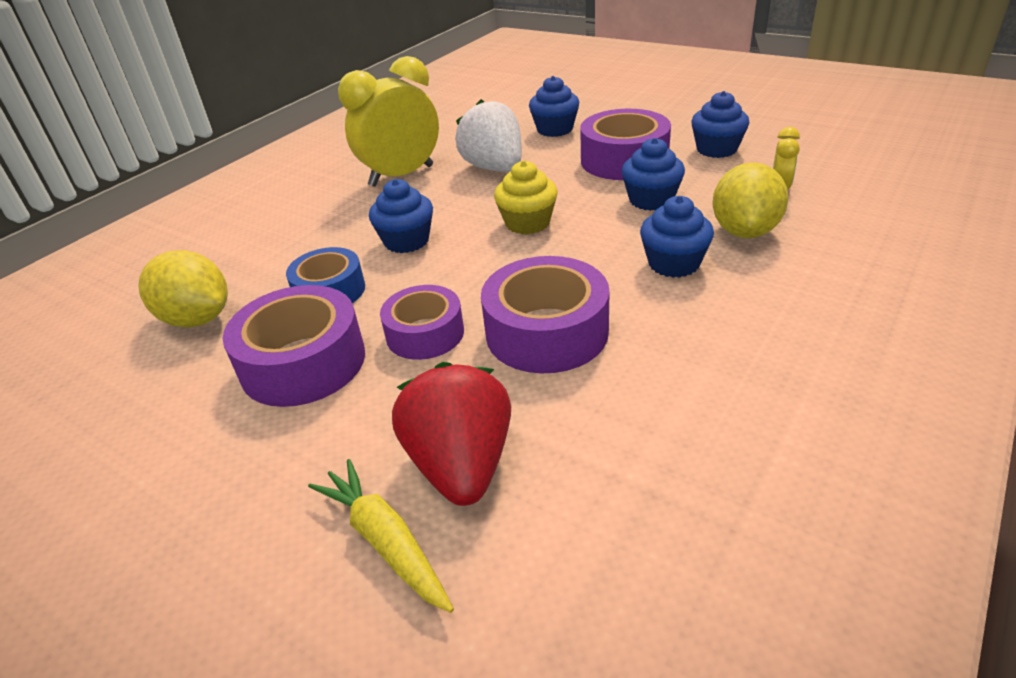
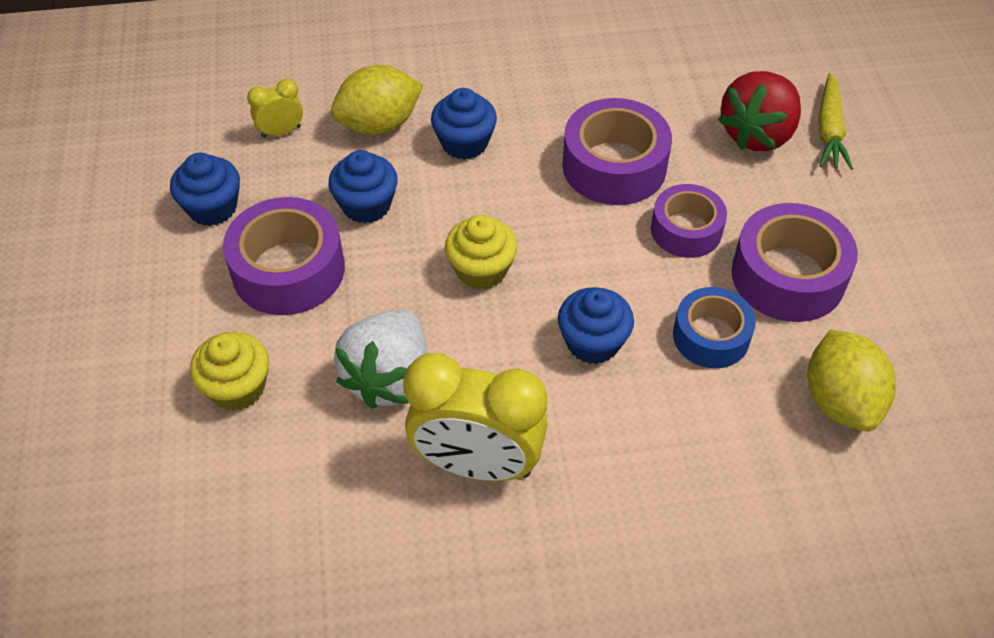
camera: 135 degrees left, 15 degrees up
(555, 129) = (237, 387): blue cupcake -> yellow cupcake

